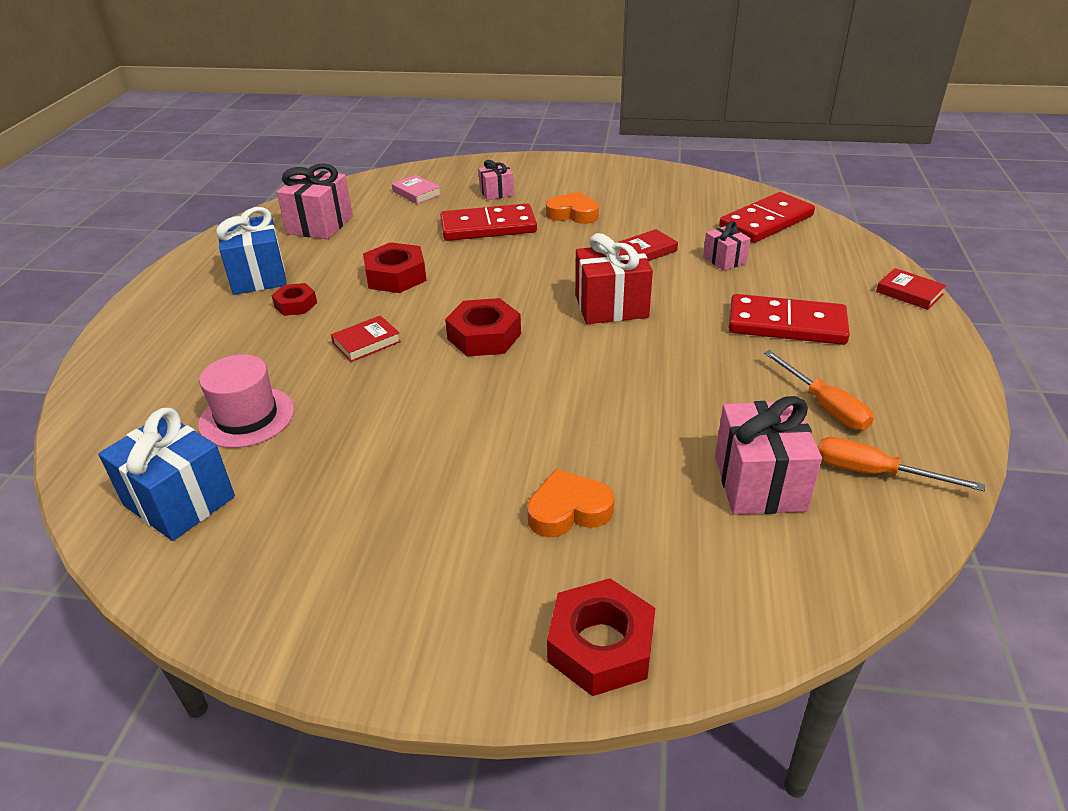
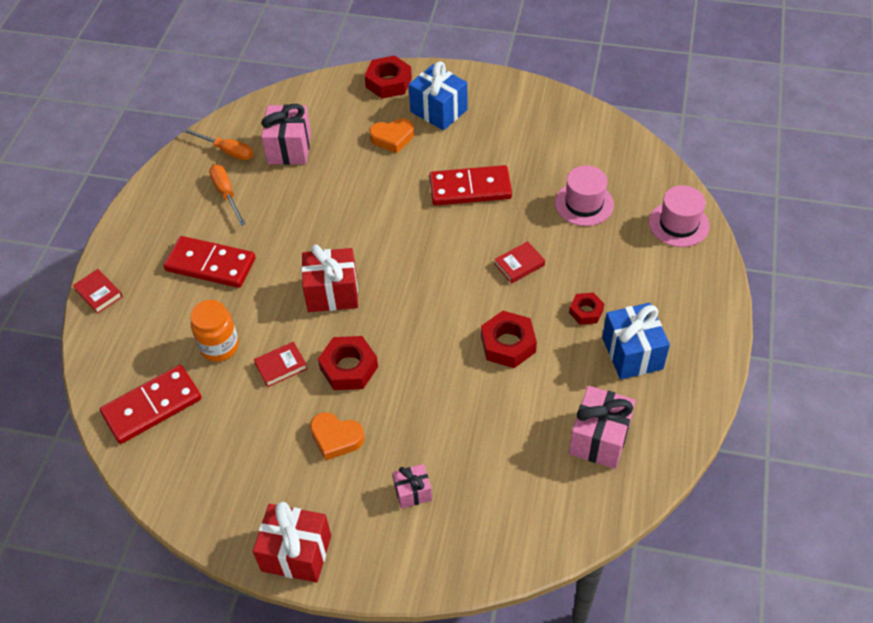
camera: 175 degrees left, 15 degrees up
(117, 397) = (678, 224): none -> pink hat
(179, 501) = (600, 152): blue gift -> blue gift (438, 111)
(416, 193) = (504, 501): pink book -> none
(484, 336) = (432, 266): red nut -> red nut (349, 368)
(488, 227) = (424, 419): red domino -> red domino (470, 188)
(588, 166) = (296, 553): none -> red gift
(724, 260) = (219, 347): pink gift -> orange jar

